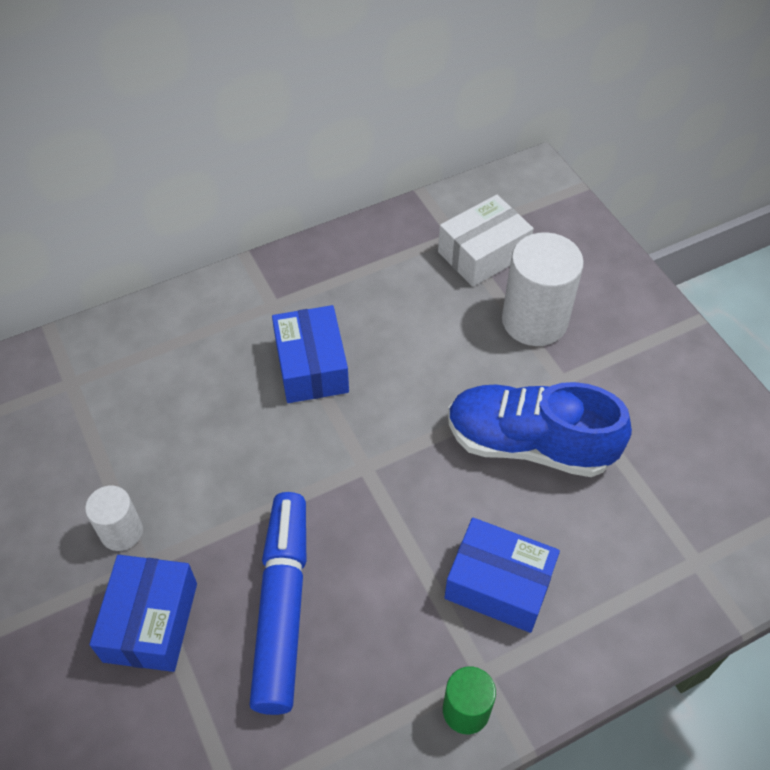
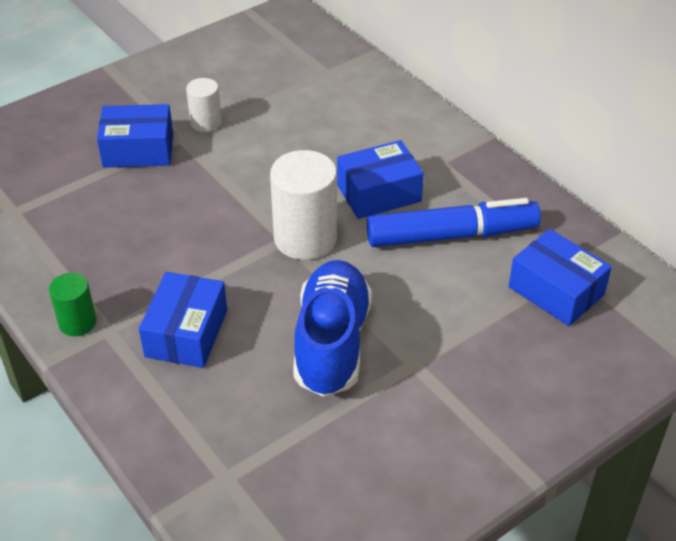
camera: 80 degrees right, 10 degrees down
(282, 606) = (155, 211): blue marker -> blue marker (451, 235)
(483, 254) = (556, 291): white box -> blue box
(534, 320) = (482, 337): white cylinder -> white cylinder (305, 238)

